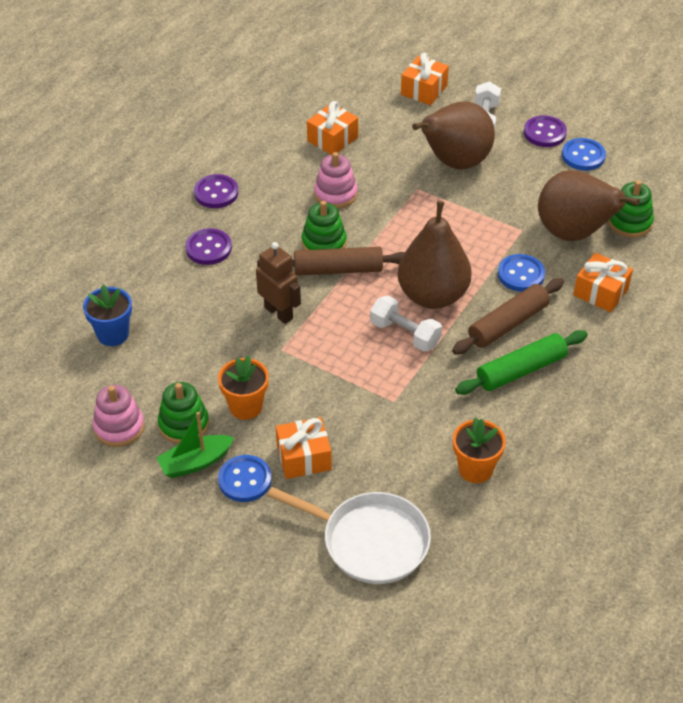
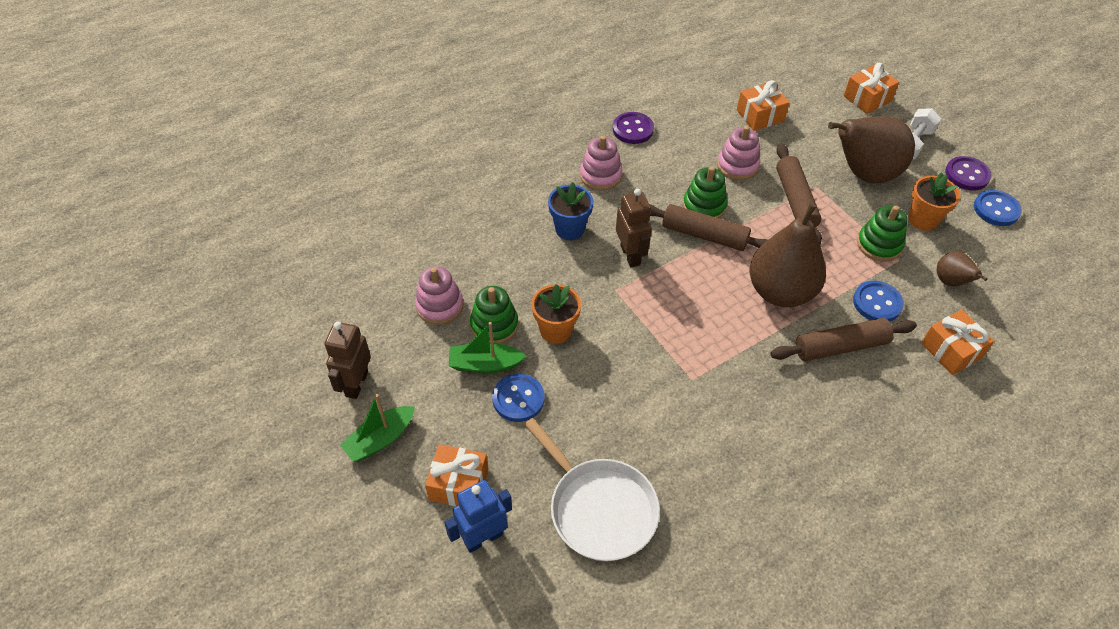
camera: 25 degrees right, 5 degrees up
(78, 529) = (356, 384): none -> brown robot
(113, 334) = (480, 221): blue flower pot -> blue flower pot (570, 229)
(133, 567) = (380, 439): none -> green boat
(208, 248) = (600, 175): purple button -> pink stacking toy
(280, 608) = (483, 538): none -> blue robot
(304, 457) = (581, 399): orange gift -> orange gift (458, 484)
(405, 208) = (795, 200): none -> brown rolling pin
(405, 334) = (735, 318): white dumbbell -> none
(475, 469) = (736, 480): orange flower pot -> orange flower pot (923, 220)
(521, 370) = (831, 398): green rolling pin -> none
(574, 234) = (951, 282): brown pear -> brown pear, size x0.48
(629, 222) = (1015, 291): green stacking toy -> green stacking toy (879, 245)

